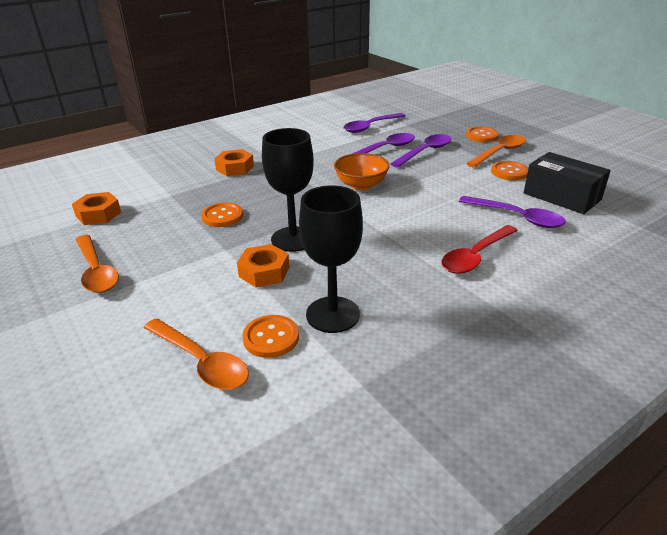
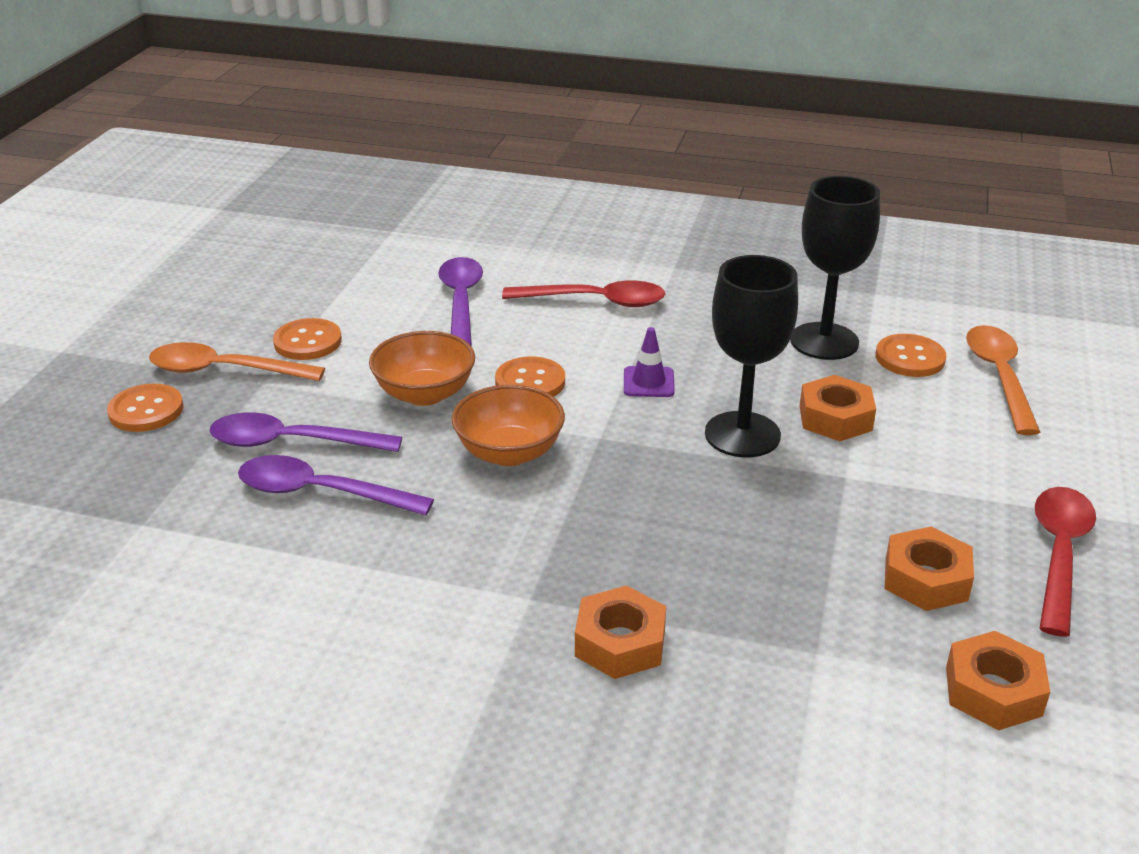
camera: 130 degrees left, 0 degrees up
(96, 271) = (1059, 554): orange spoon -> red spoon
(151, 231) = (926, 579): none -> orange nut
(222, 216) = (786, 535): orange button -> orange button (530, 382)
(369, 235) = (648, 382): none -> purple traffic cone
(370, 127) = (199, 569): purple spoon -> none
(430, 182) = (425, 394): none -> orange bowl
(562, 196) = (358, 287): black box -> none

